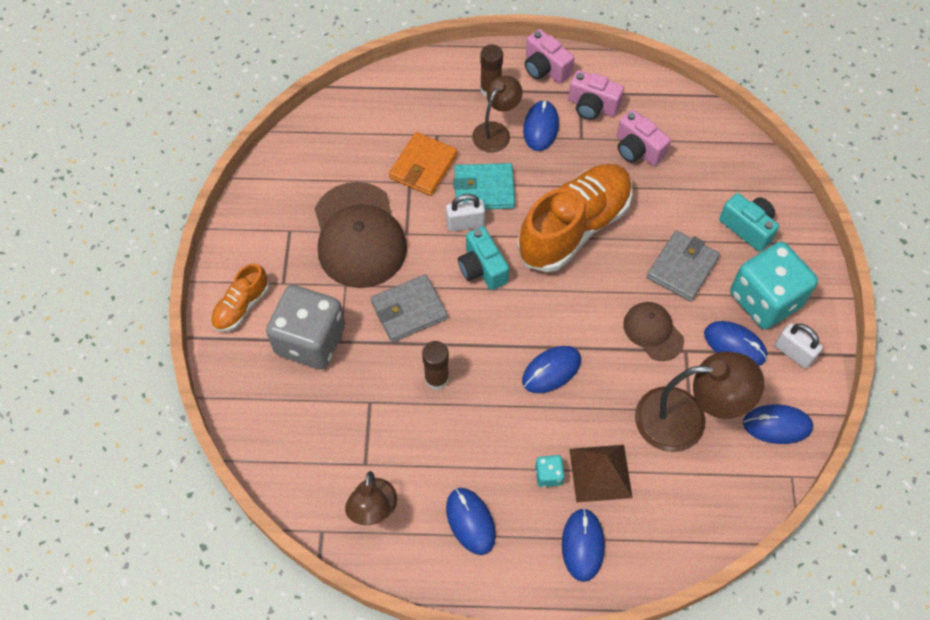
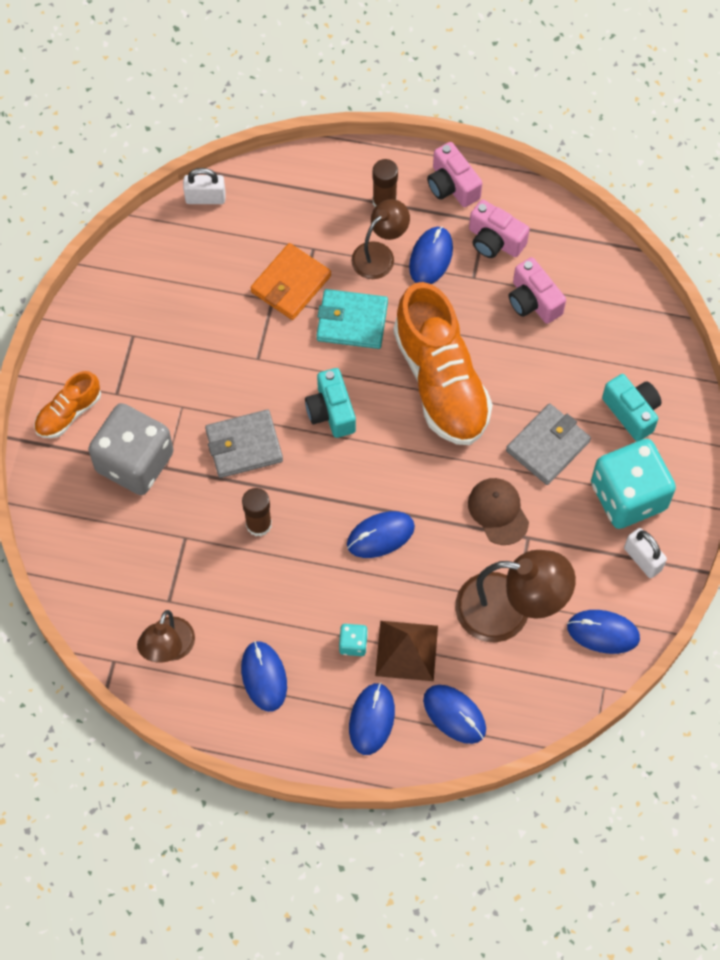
camera: 10 degrees right, 5 degrees up
(359, 235) = (206, 353): brown cap -> none
(465, 223) = (323, 358): white padlock -> white padlock (205, 198)
(574, 228) = (441, 381): orange shoe -> orange shoe turned 105 degrees clockwise
(734, 345) = (582, 540): blue mouse -> blue mouse (454, 714)

